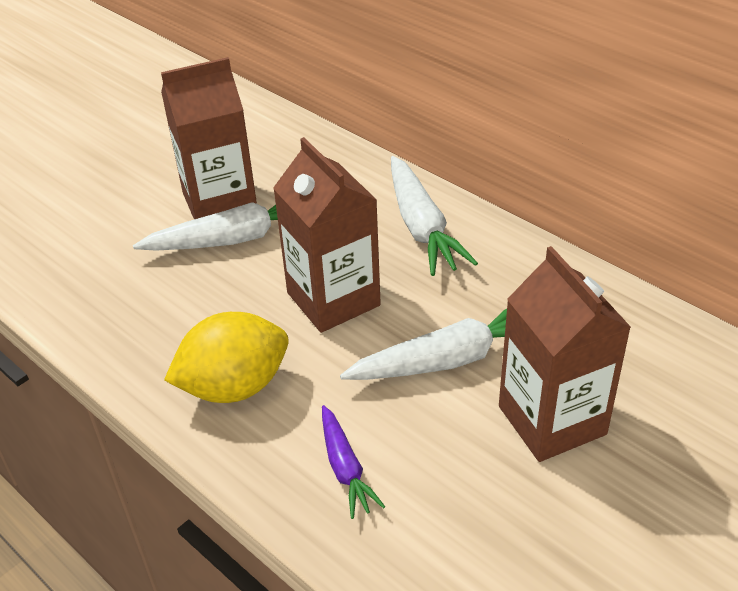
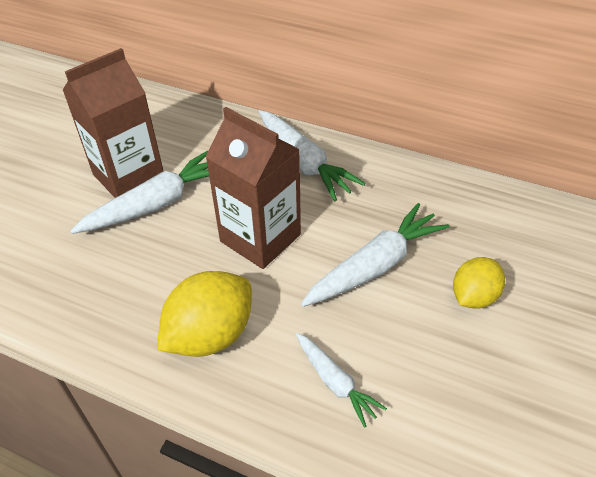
camera: 20 degrees left, 5 degrees up
(345, 468) = (335, 382): purple carrot -> white carrot
(552, 420) = (473, 296): brown carton -> yellow lemon

